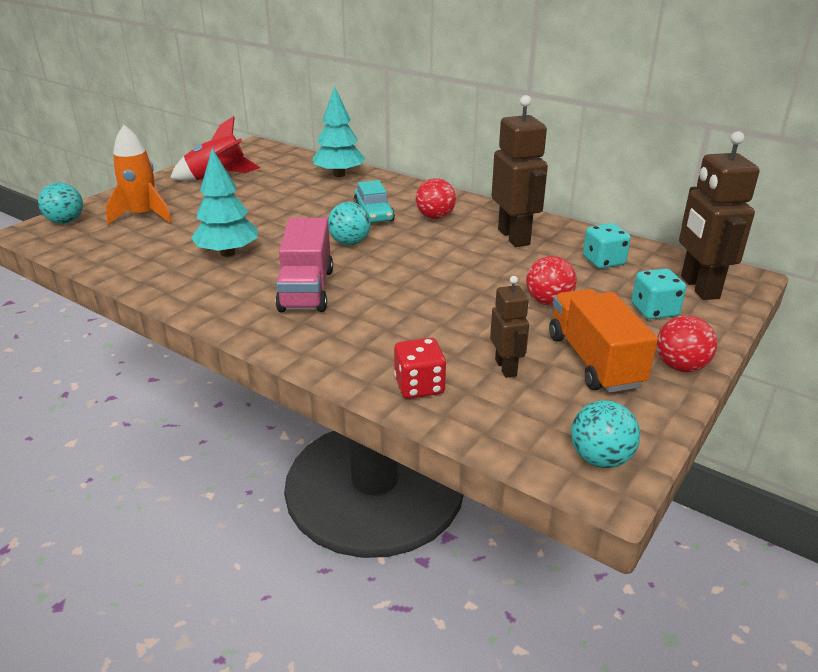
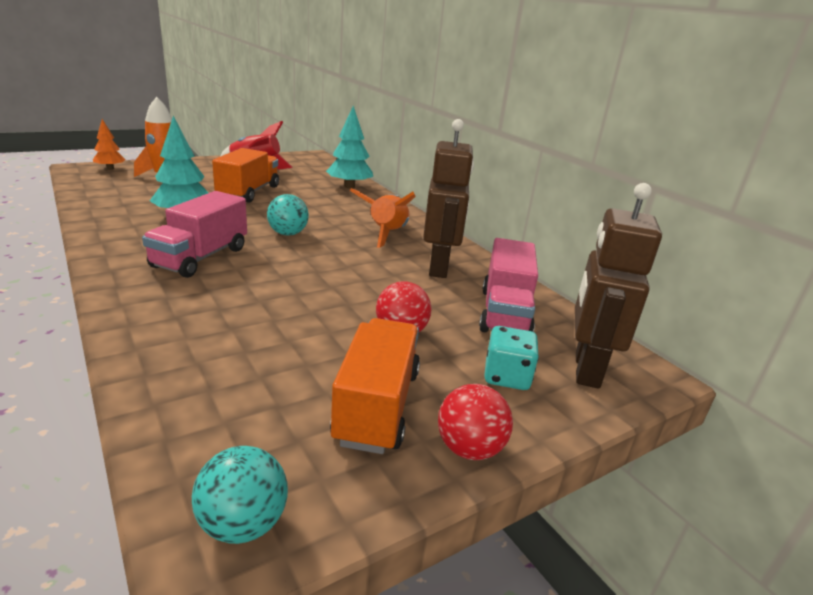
camera: 20 degrees right, 5 degrees down
(66, 222) = (110, 168): turquoise ball -> orange tree
(252, 209) = (249, 192): none -> orange truck
(373, 213) = (338, 218): turquoise car -> none
(419, 386) = (171, 368): red dice -> none
(435, 217) = (387, 234): red ball -> orange rocket
(506, 368) = (277, 380): brown robot -> none
(603, 261) = (504, 313): turquoise dice -> pink truck

